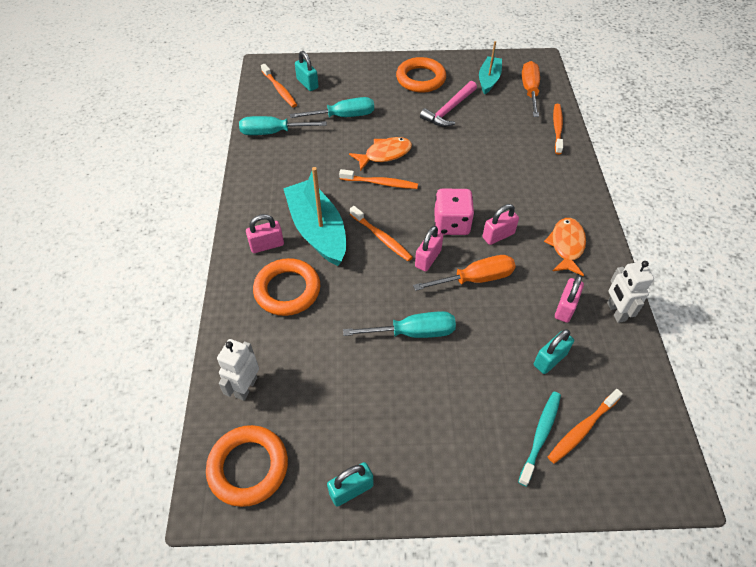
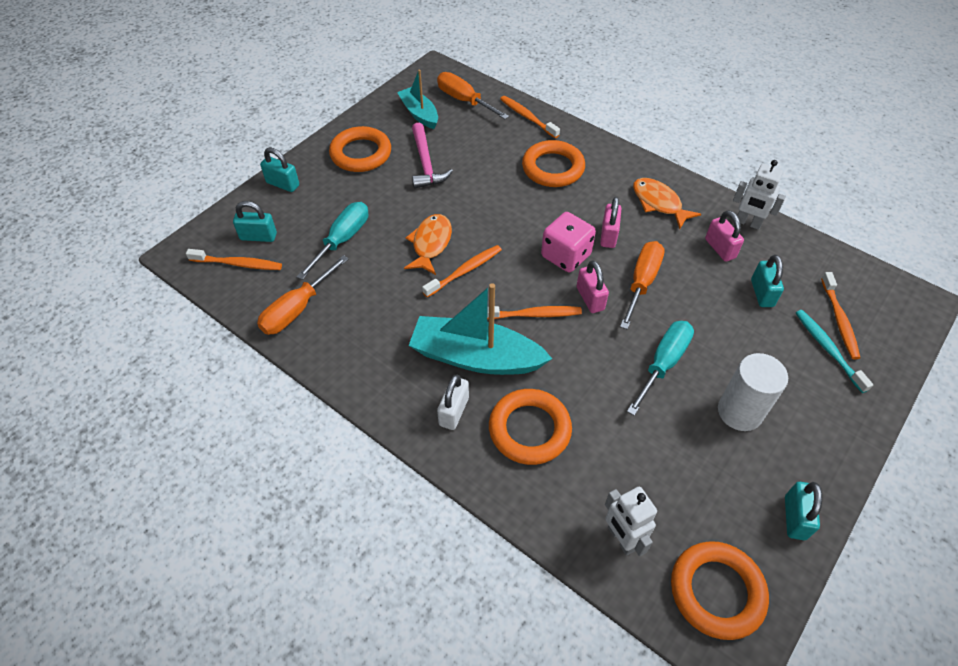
camera: 50 degrees left, 0 degrees up
(267, 245) = (454, 411): pink padlock -> white padlock
(273, 132) = (297, 309): turquoise screwdriver -> orange screwdriver
(357, 66) = (283, 184): none -> turquoise padlock
(415, 404) = (739, 412): none -> white cylinder
(525, 170) = (553, 168): none -> orange ring

